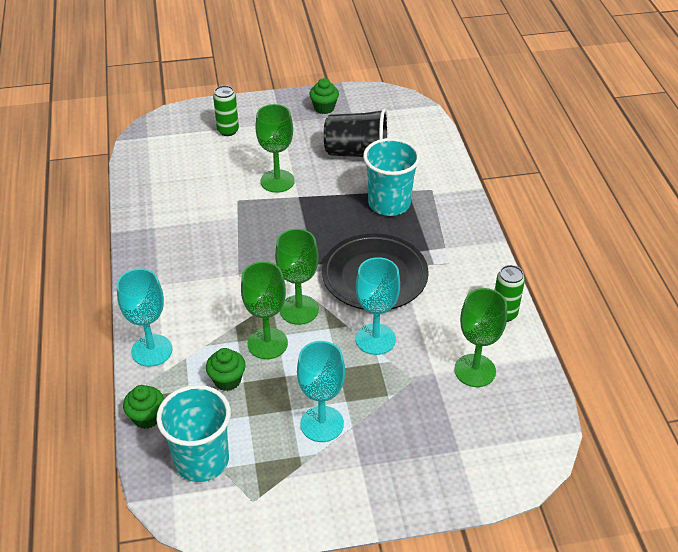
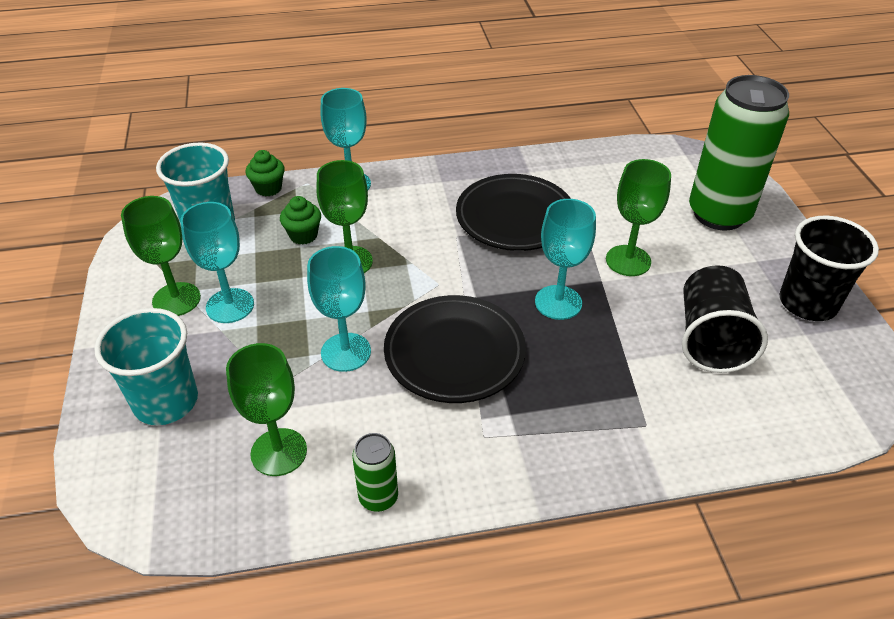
camera: 90 degrees right, 0 degrees up
(218, 238) = (515, 218): none -> black plate
(228, 130) = (719, 214): green can -> green can, size x2.22
(299, 310) = (399, 285): green goblet -> green goblet (176, 299)
(321, 220) = (558, 302): none -> turquoise goblet
(324, 108) = (808, 303): green cupcake -> black cup
(389, 203) = (603, 372): turquoise cup -> turquoise cup (166, 402)

